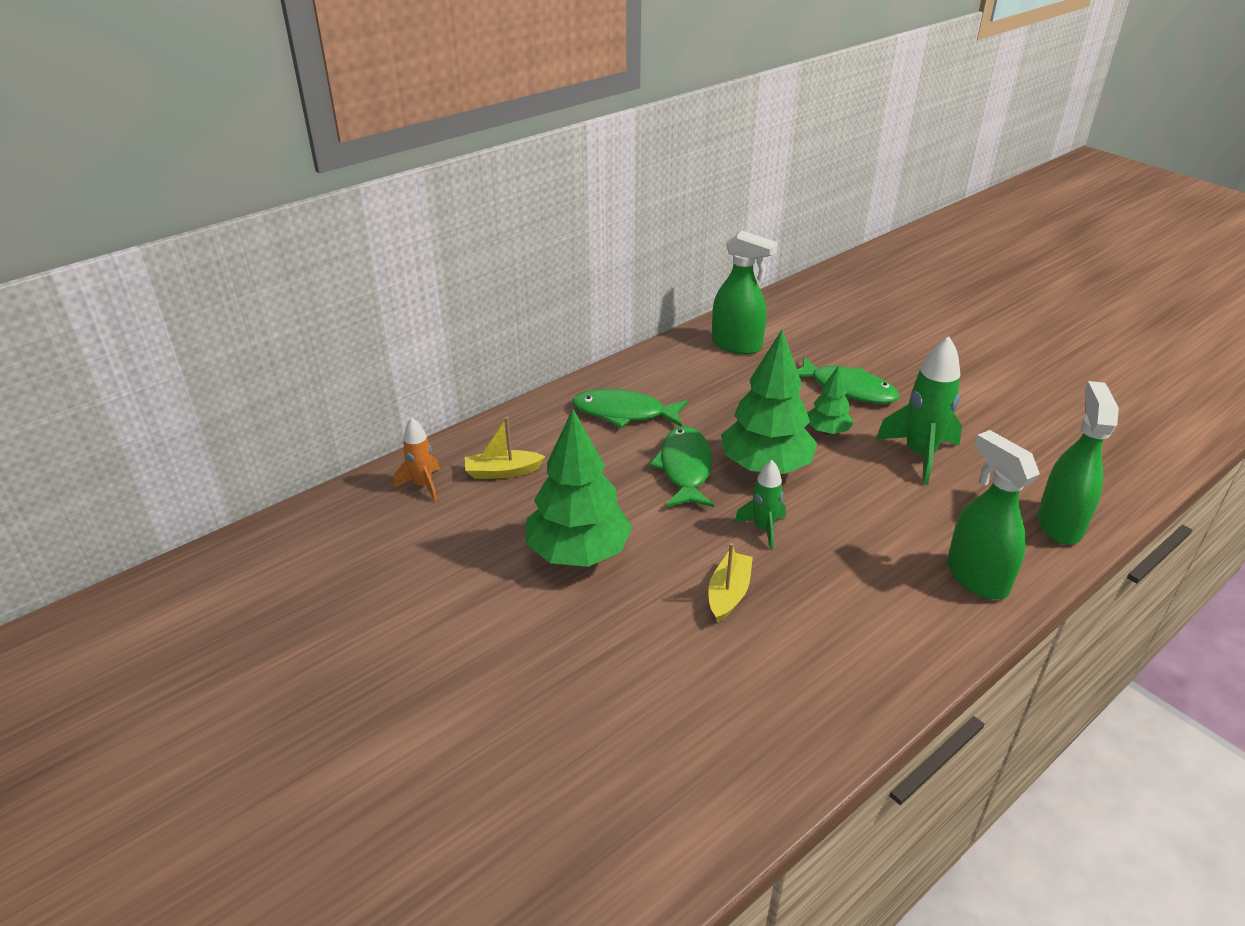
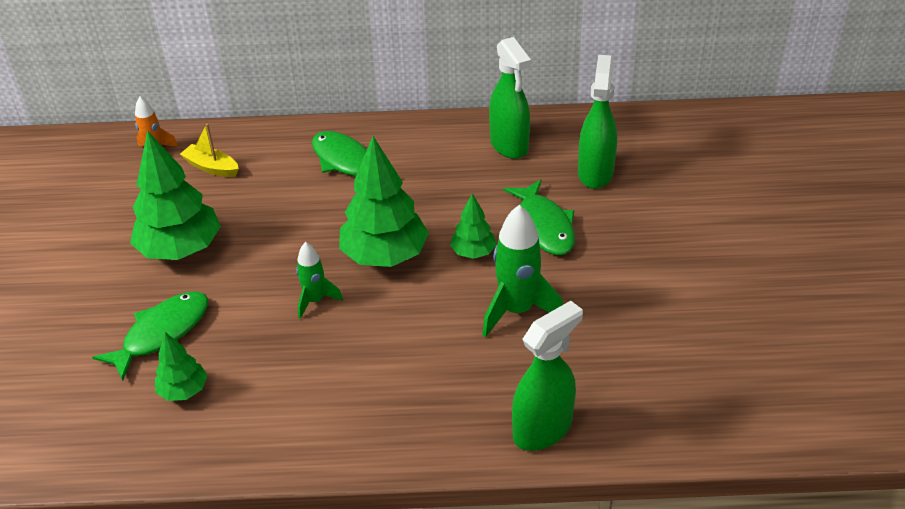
camera: 40 degrees right, 5 degrees up
(685, 468) = (327, 227): green fish -> green fish (162, 333)
(728, 593) = (229, 331): yellow boat -> none
(765, 665) = (183, 391): none -> green tree
(976, 577) = (410, 426): green spray bottle -> green spray bottle (595, 173)

